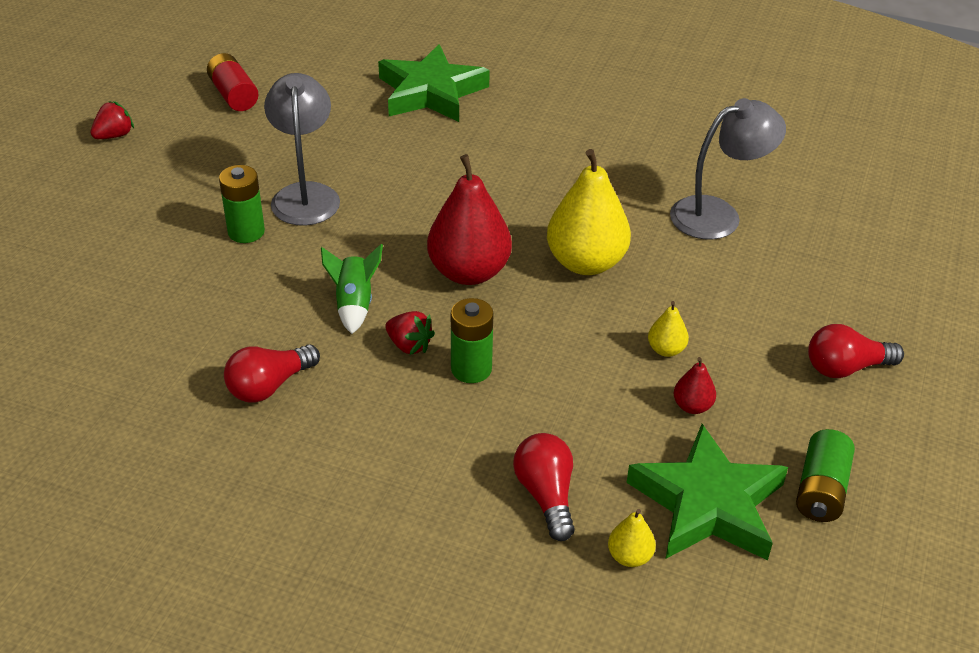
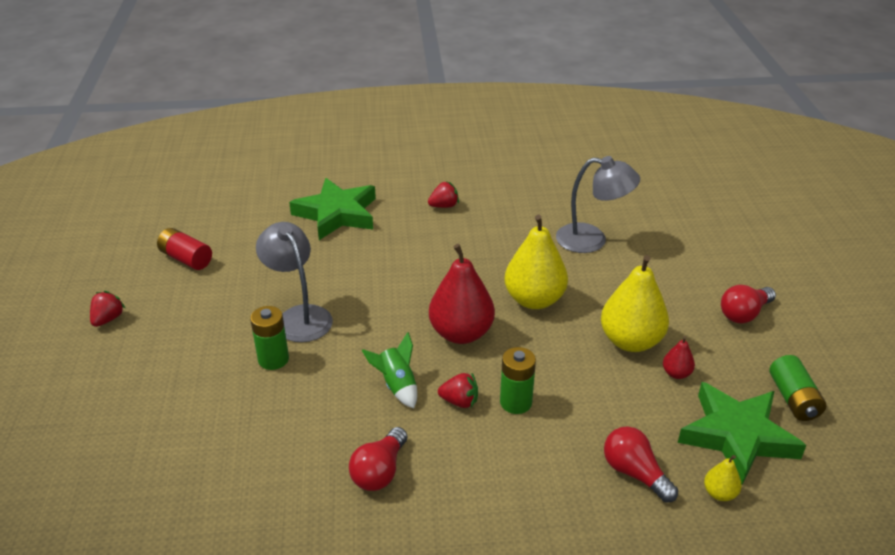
camera: 25 degrees left, 5 degrees down
(564, 118) = (444, 206): none -> red strawberry
(666, 350) = (630, 341): yellow pear -> yellow pear, size x2.21
(718, 214) = (592, 240): grey lamp -> grey lamp turned 60 degrees clockwise

